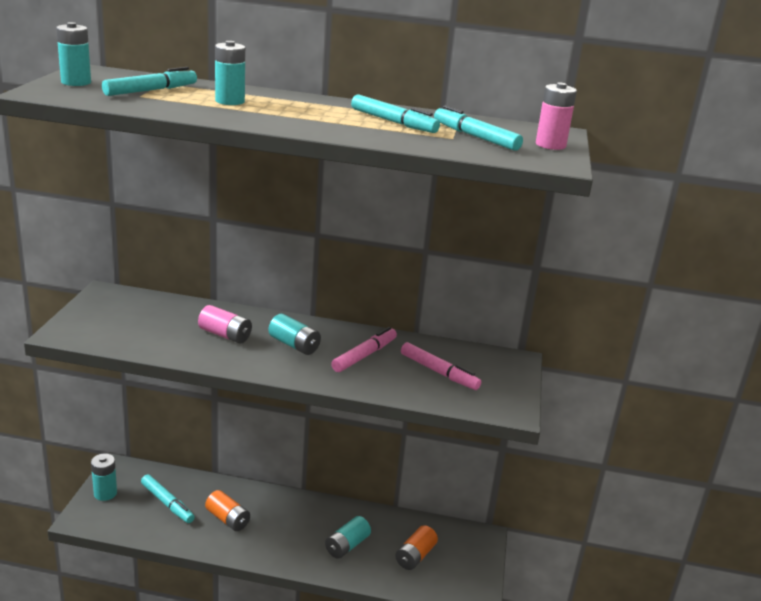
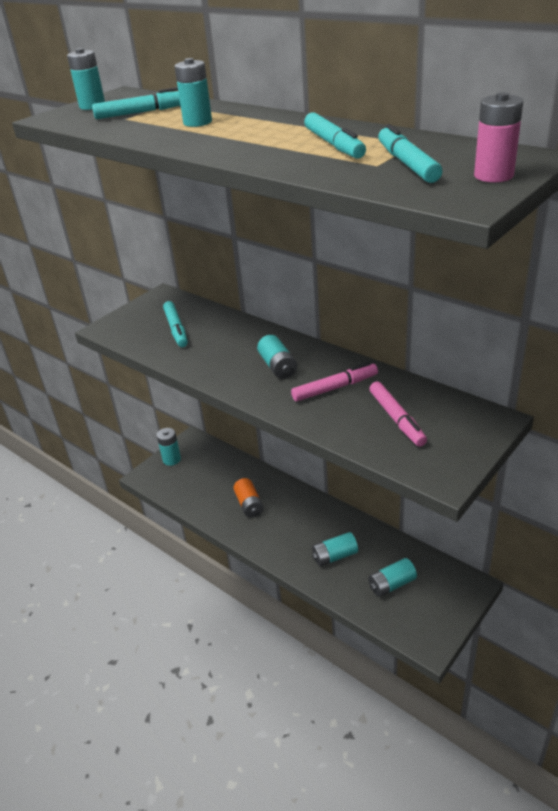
camera: 35 degrees right, 10 degrees up
(167, 503) = (211, 479): turquoise marker -> turquoise marker (176, 329)
(225, 335) = (226, 347): pink battery -> none
(415, 556) = (391, 584): orange battery -> turquoise battery

